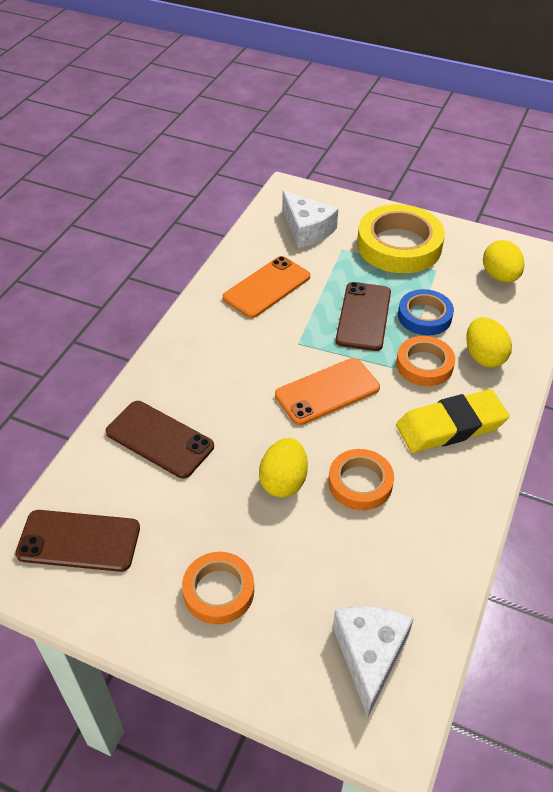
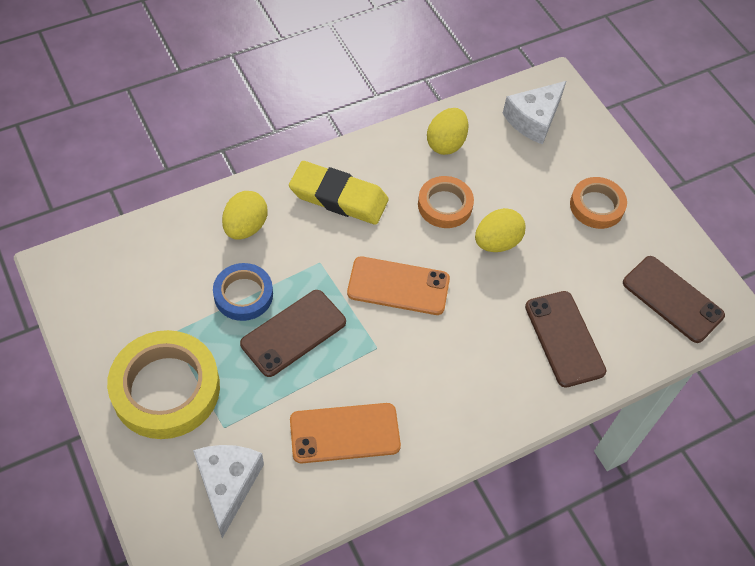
camera: 145 degrees left, 10 degrees up
(424, 365) = (299, 253): orange tape -> none
(500, 276) = (128, 284): yellow egg -> yellow egg (446, 143)

